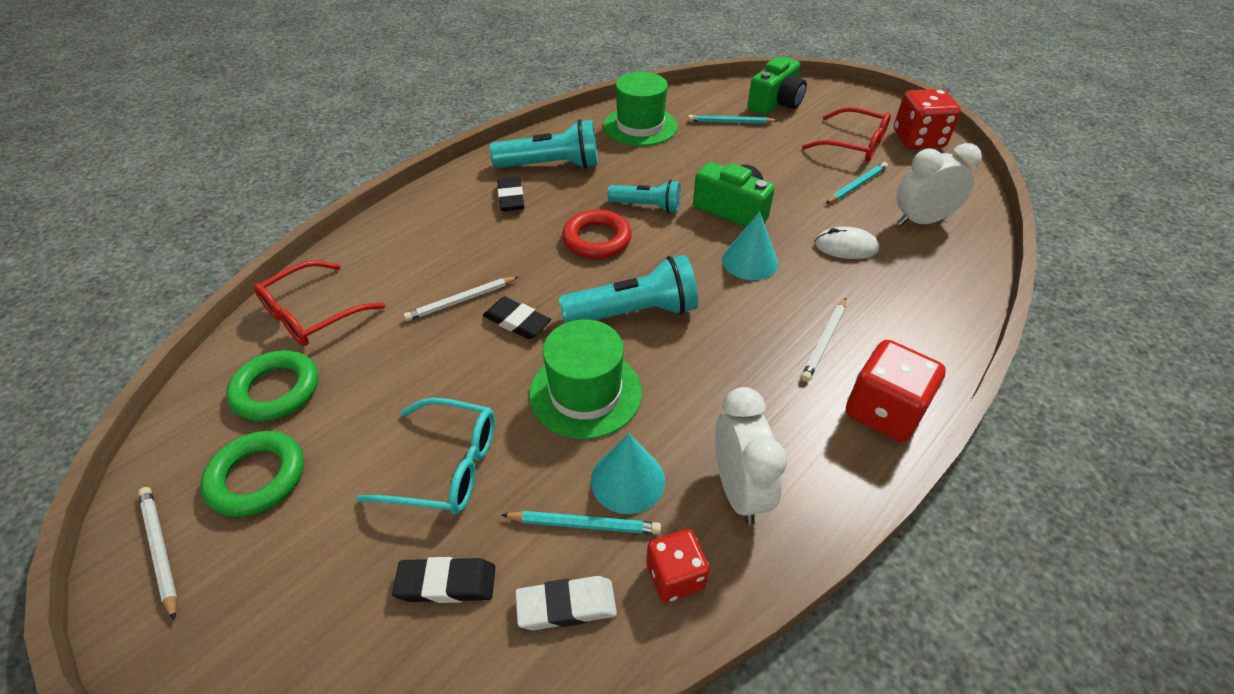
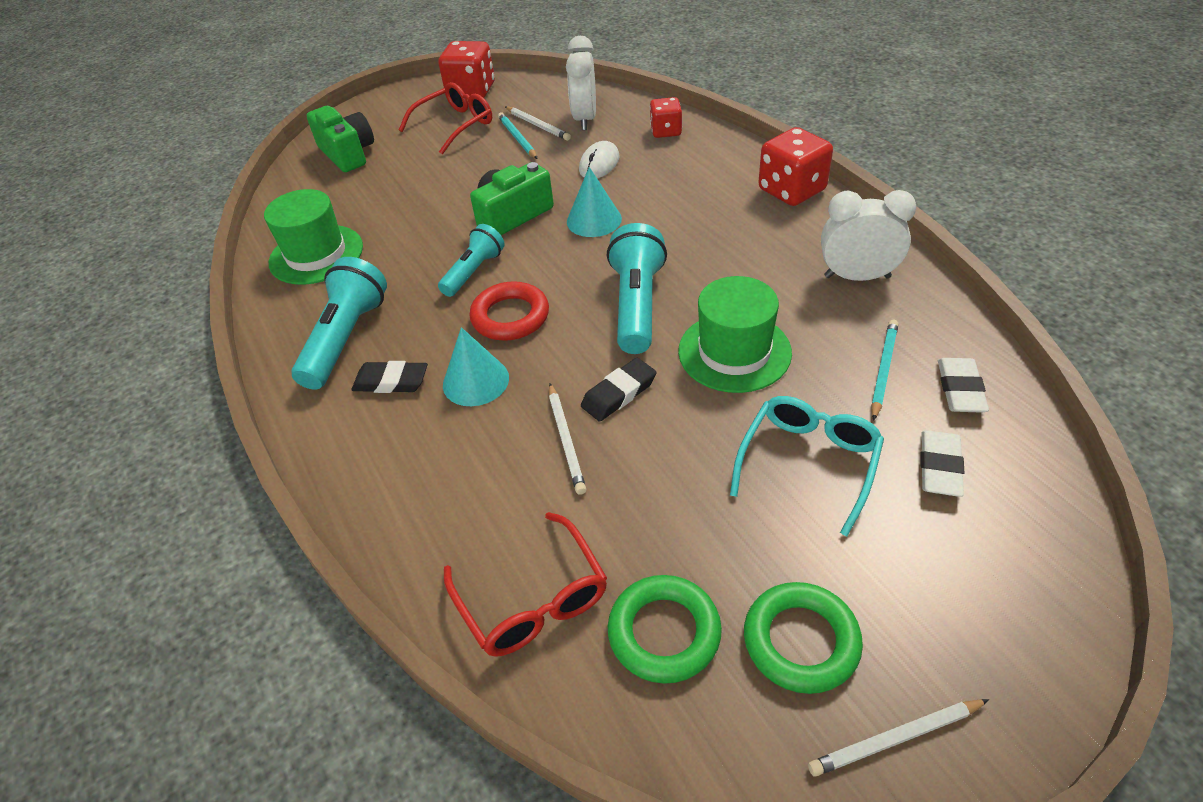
camera: 70 degrees left, 0 degrees up
(446, 583) = (940, 467): black eraser -> white eraser
(627, 480) = (840, 337): turquoise cone -> turquoise cone (475, 381)
(675, 576) = (933, 324): red dice -> red dice (666, 131)
(730, 122) = (360, 189): turquoise pencil -> none
(824, 341) = (710, 201): white pencil -> white pencil (537, 125)

